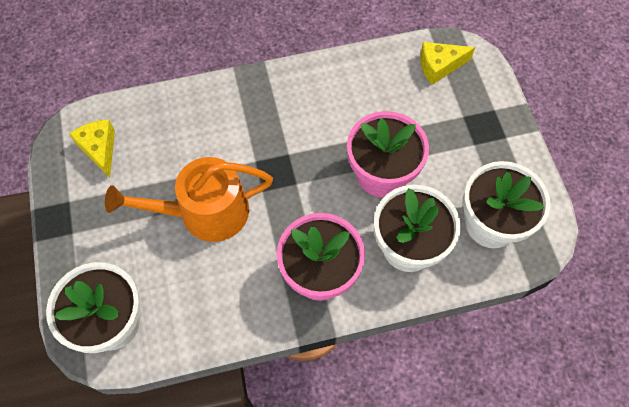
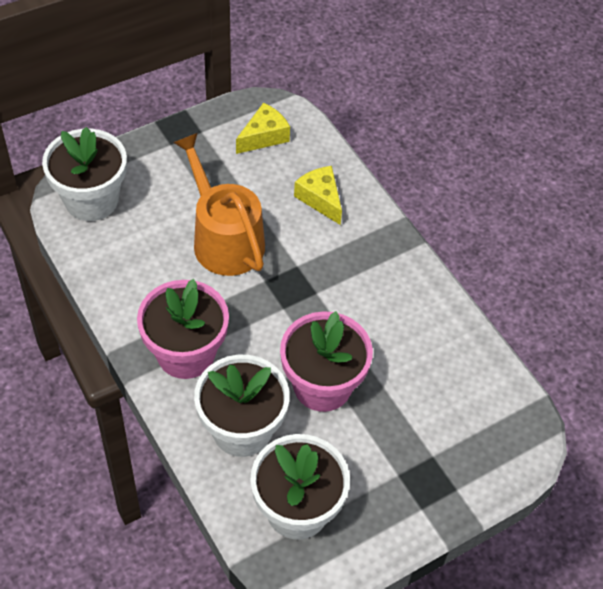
camera: 70 degrees right, 10 degrees down
(439, 66) = (494, 417): yellow cheese -> yellow cheese (320, 199)

